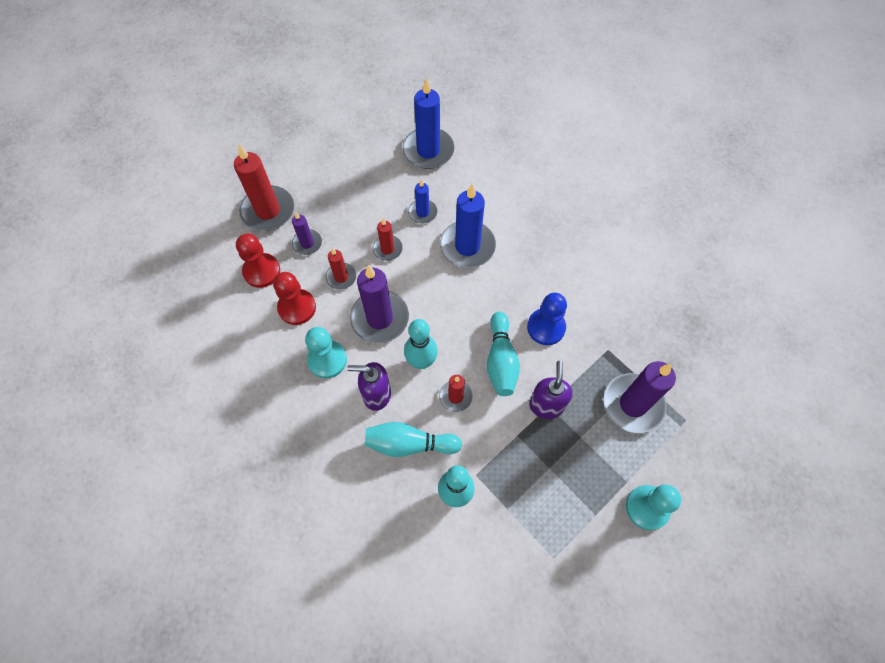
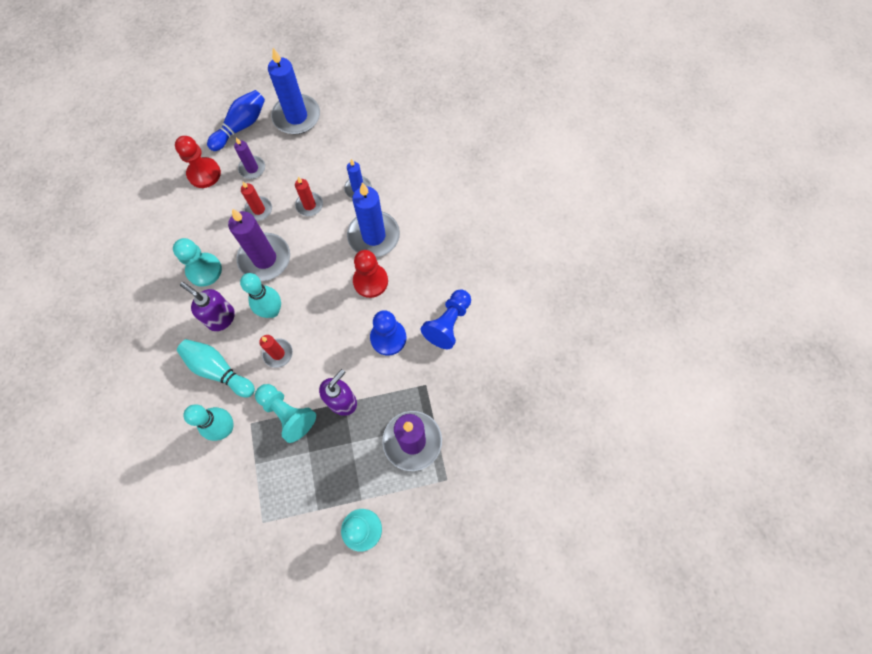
camera: 30 degrees right, 5 degrees up
(268, 211) = (241, 126): red candle -> blue bowling pin
(297, 308) = (210, 217): red pawn -> red pawn (370, 281)
(428, 150) = (400, 137): blue candle -> blue candle (296, 117)
(501, 360) = (333, 345): turquoise bowling pin -> none
(504, 445) = (287, 413): none -> turquoise pawn
(588, 287) = (448, 323): none -> blue pawn

